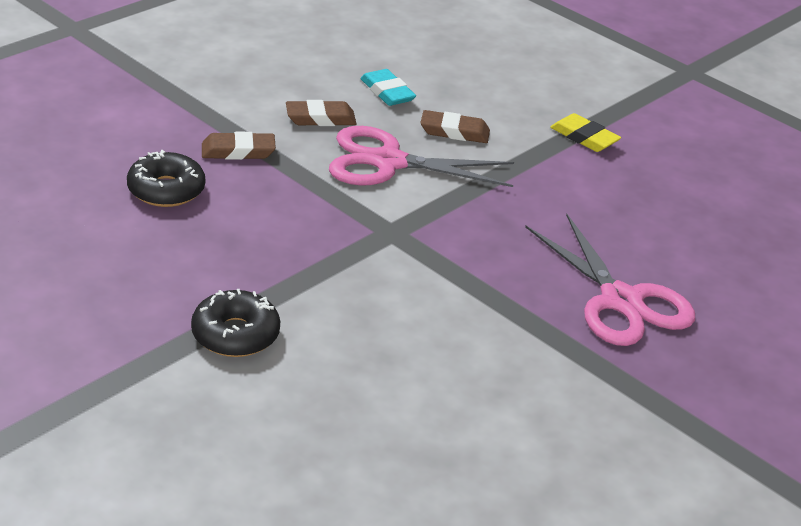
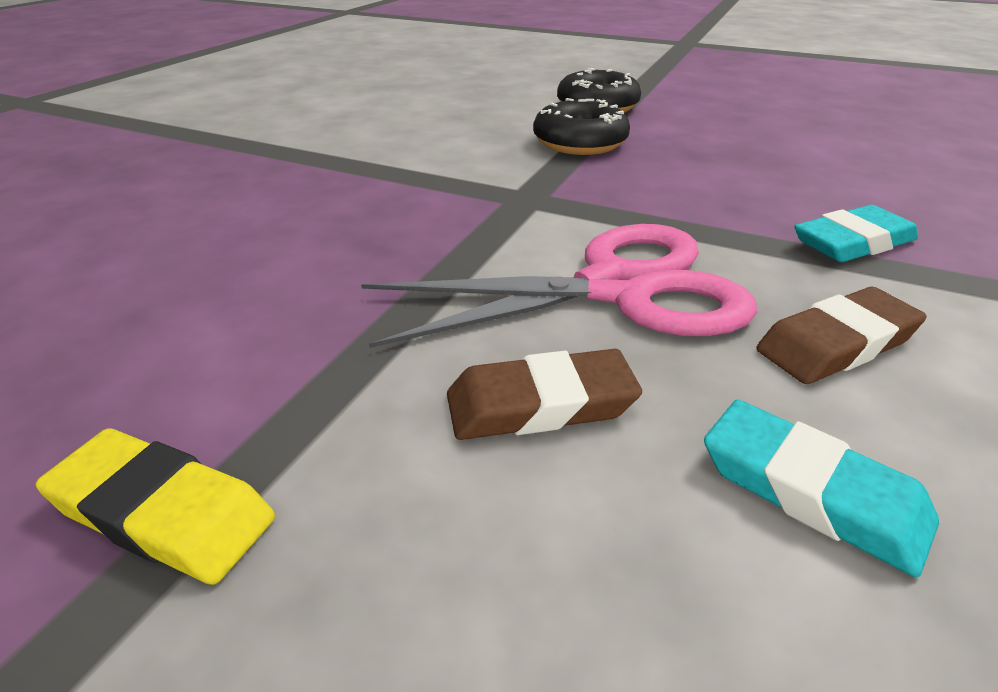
camera: 165 degrees right, 0 degrees up
(166, 190) = (840, 179): black donut -> black donut (580, 143)
(238, 151) = (853, 243): brown eraser -> turquoise eraser
(620, 301) = (190, 192): pink scissors -> none

